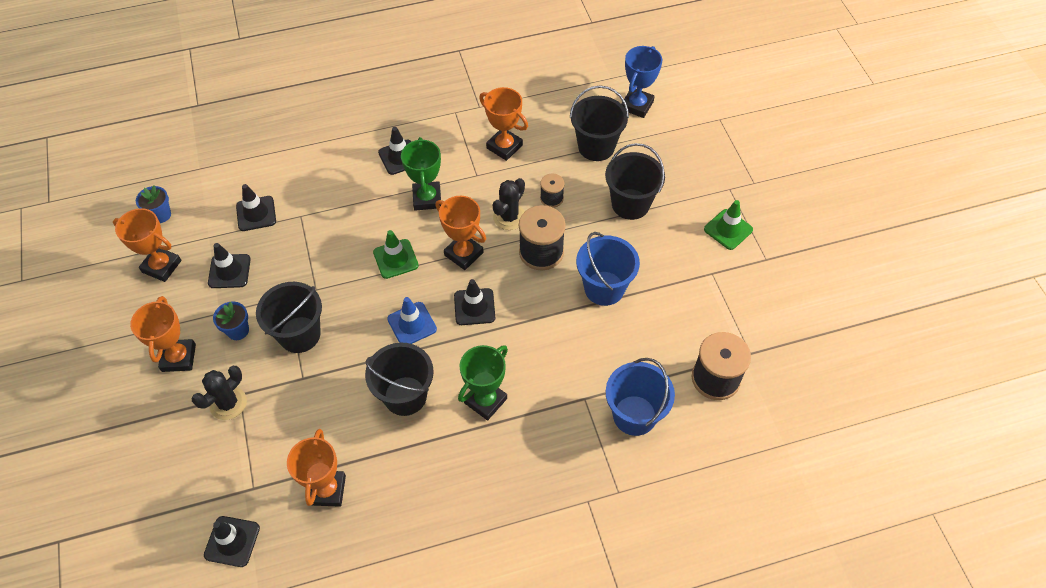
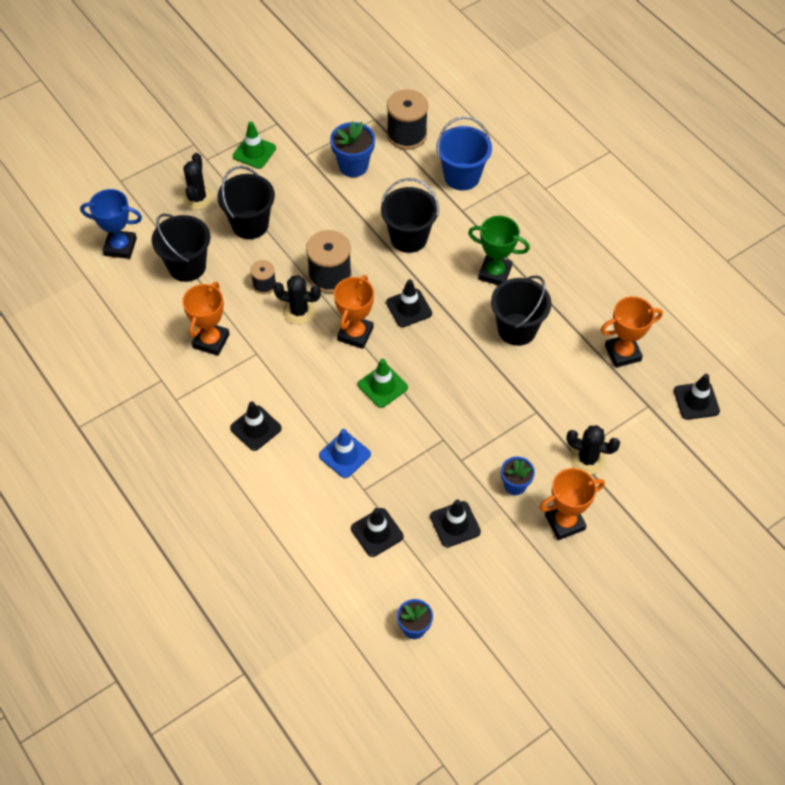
camera: 110 degrees left, 0 degrees up
(162, 266) = (475, 591): orange trophy -> none
(299, 334) = (496, 432): black bucket -> black bucket (408, 238)
(412, 324) = (446, 348): blue traffic cone -> blue traffic cone (344, 455)
(427, 198) = (301, 385): green trophy -> none
(604, 288) = (351, 222): blue bucket -> none
(678, 171) = (198, 198): none -> black cactus
(683, 312) = (353, 166): none -> blue flower pot

